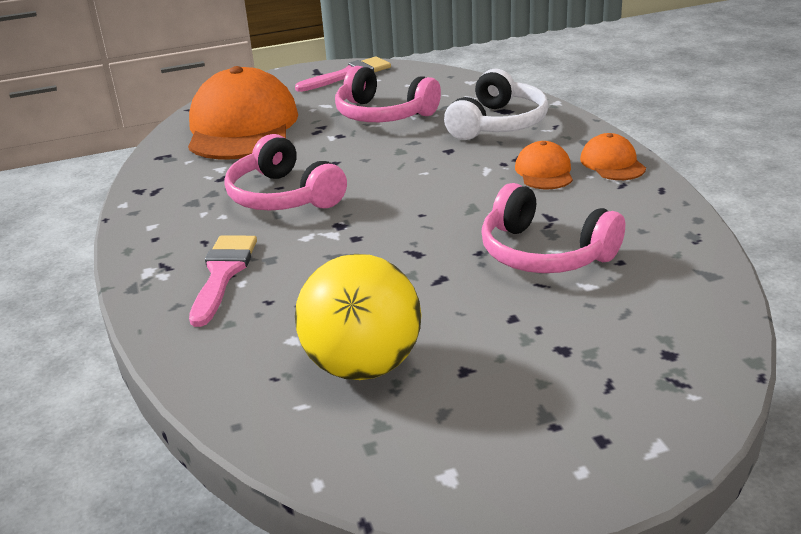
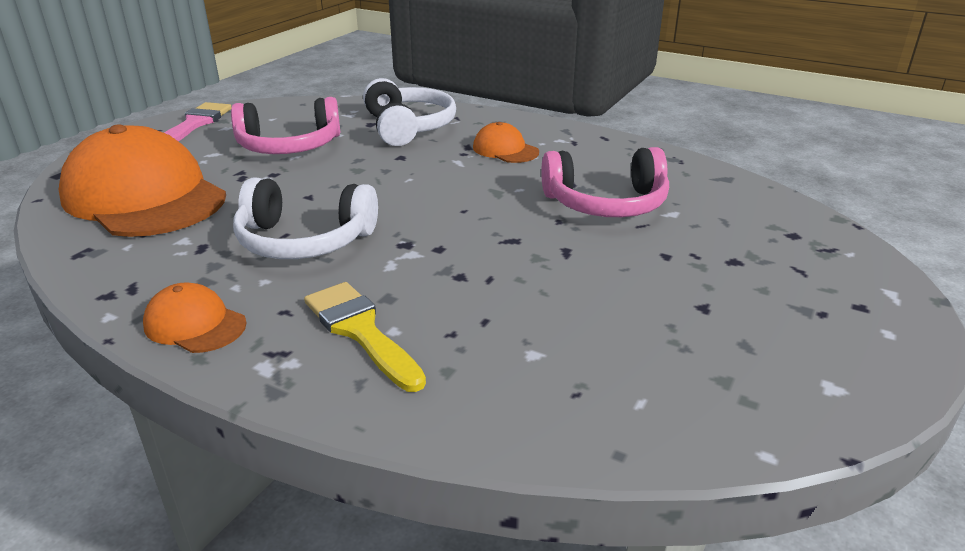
camera: 45 degrees left, 0 degrees up
(223, 274) = (360, 331): pink brush -> yellow brush
(283, 196) = (304, 240): pink headphones -> white headphones
(363, 366) = (629, 343): yellow ball -> none
(612, 163) = (543, 130): orange cap -> orange cap (195, 324)

